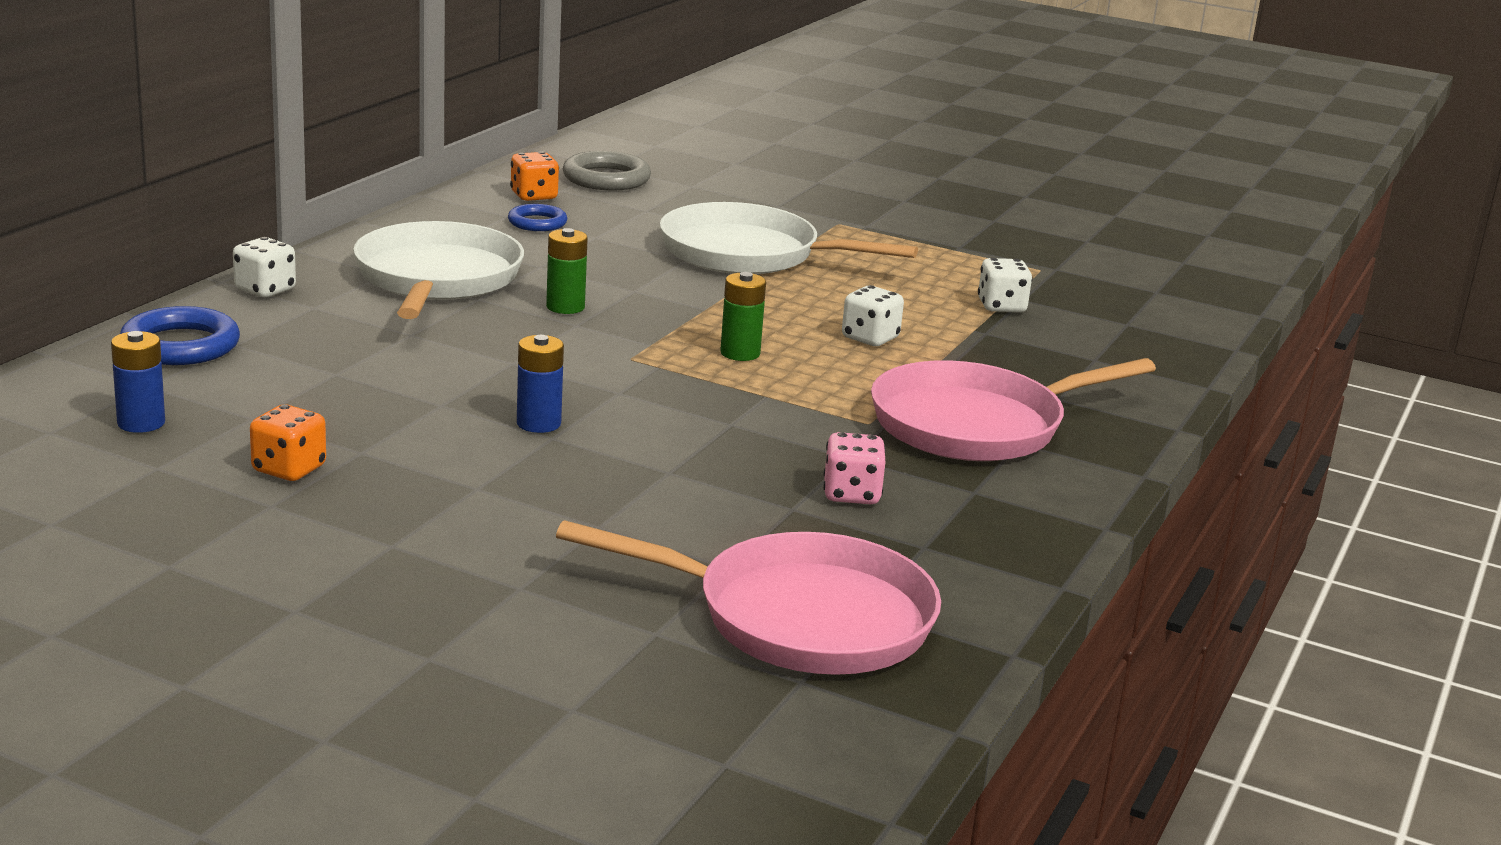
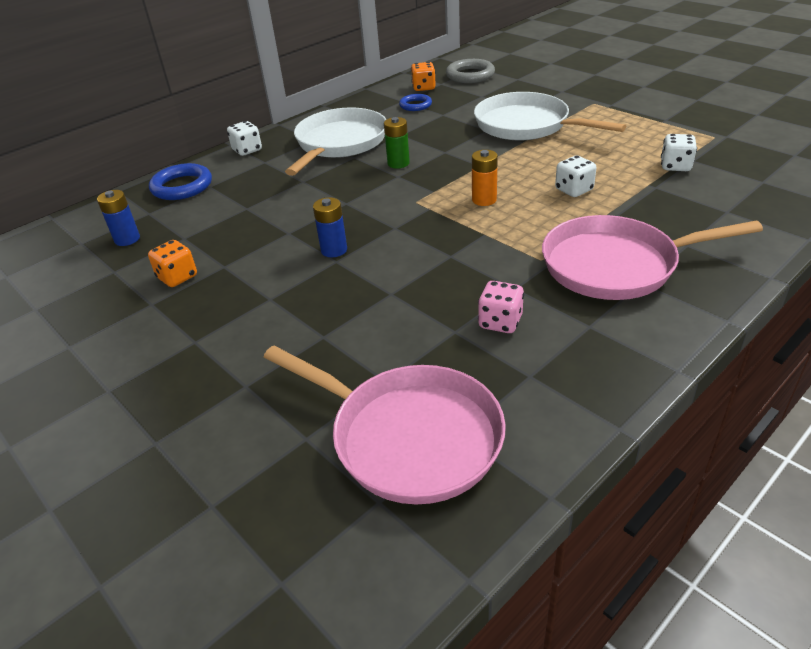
camera: 25 degrees right, 15 degrees up
(740, 353) = (484, 200): green battery -> orange battery

